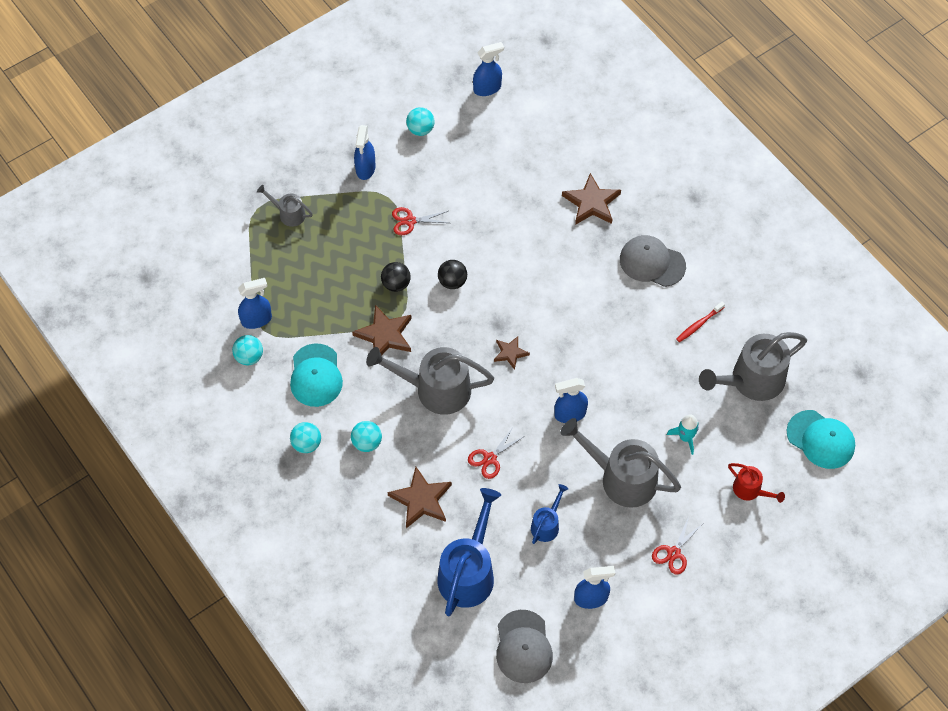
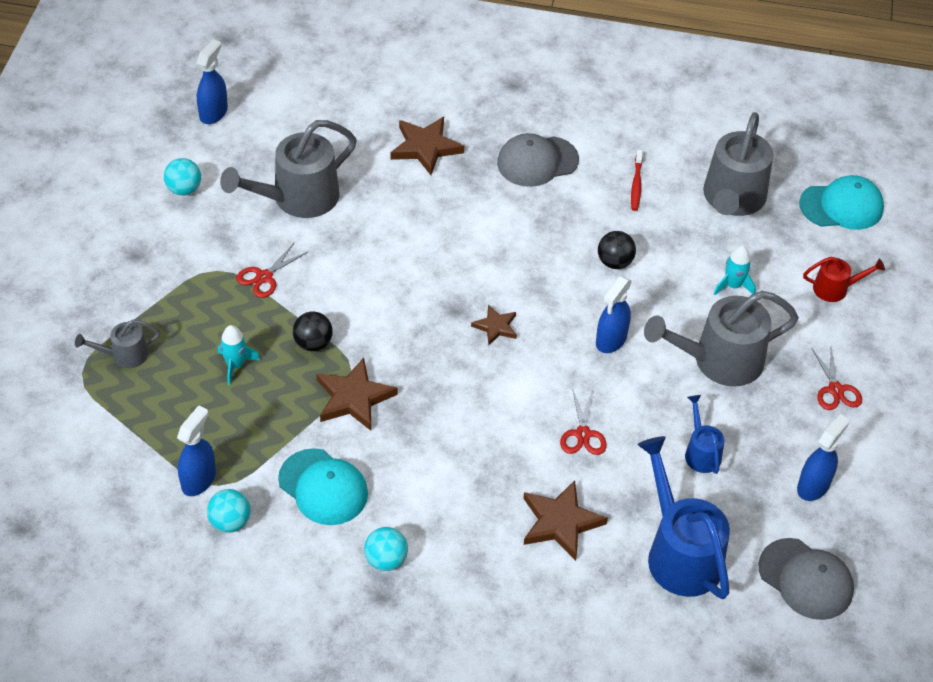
camera: 45 degrees left, 10 degrees down
(341, 265) = (235, 365): none -> turquoise rocket
(365, 168) = (163, 260): blue spray bottle -> none
(367, 443) = (447, 511): turquoise ball -> none
(435, 389) = (459, 411): grey watering can -> grey watering can (297, 198)
(452, 282) = (368, 302): black ball -> black ball (614, 262)

